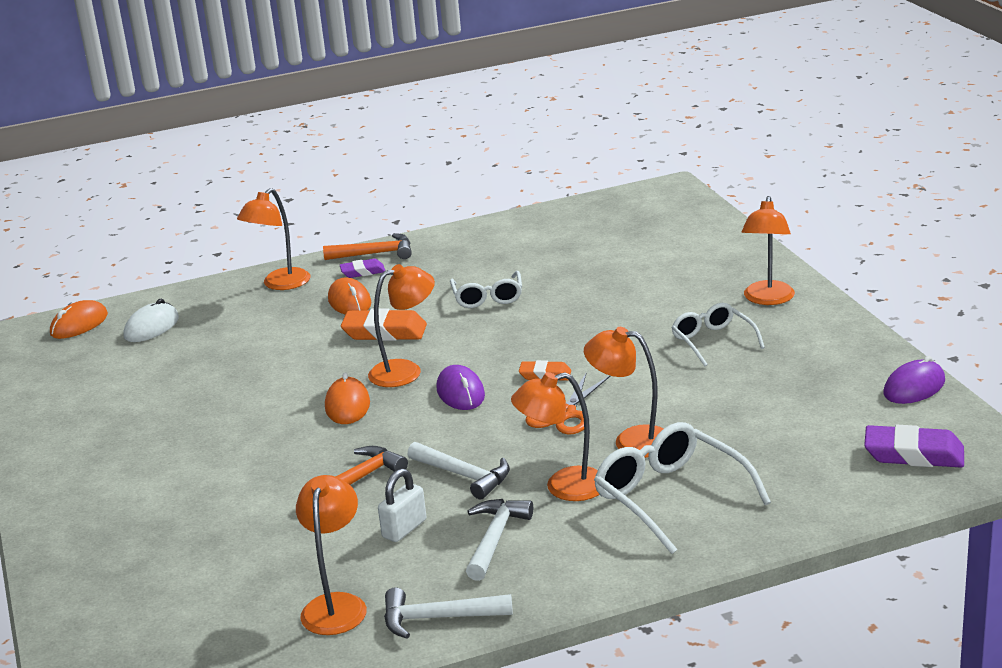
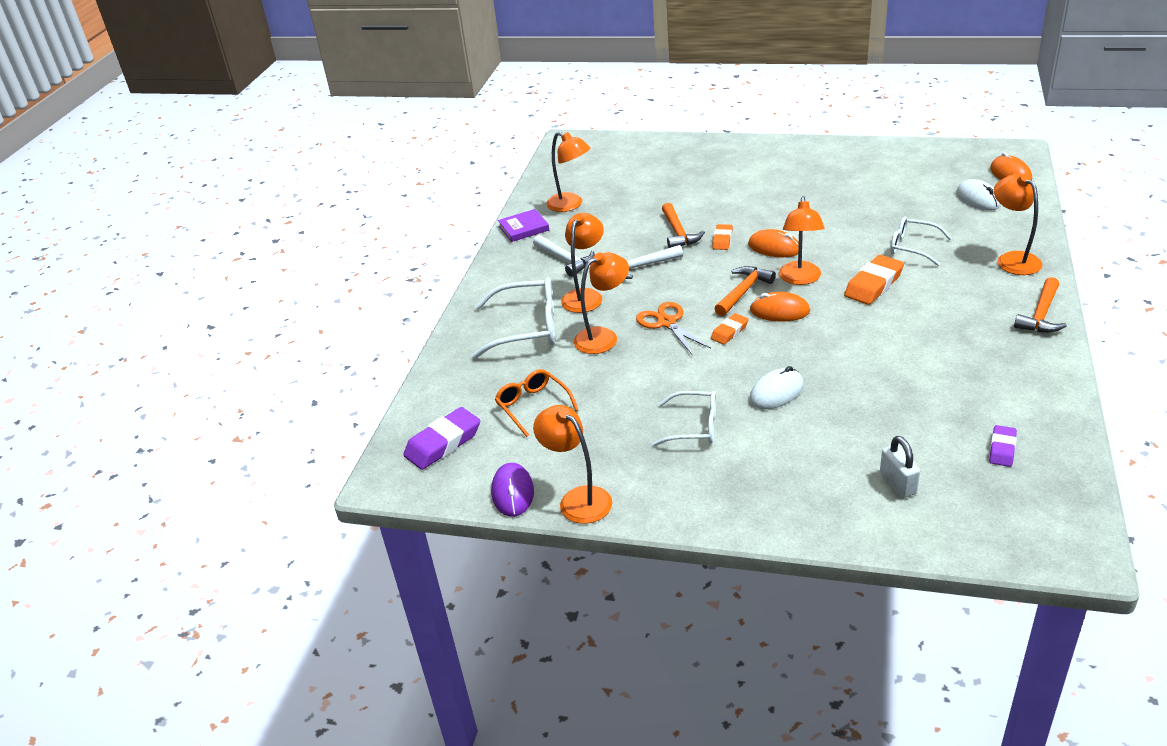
camera: 125 degrees right, 10 degrees up
(349, 302) = (946, 282): orange mouse -> orange mouse (779, 311)
(353, 444) = (722, 240): none -> orange eraser
(363, 272) = (1004, 300): purple eraser -> purple eraser (1002, 449)
(404, 529) = (611, 236): white padlock -> white padlock (898, 483)
(438, 618) = (523, 228): white hammer -> purple book
(460, 393) = (743, 292): purple mouse -> orange hammer
(487, 297) = (890, 345): white glasses -> white glasses (912, 247)
(618, 323) = (776, 392): none -> white mouse
(767, 299) = (735, 491): orange lamp -> orange lamp (578, 499)
(793, 431) = (533, 406): none -> orange glasses

